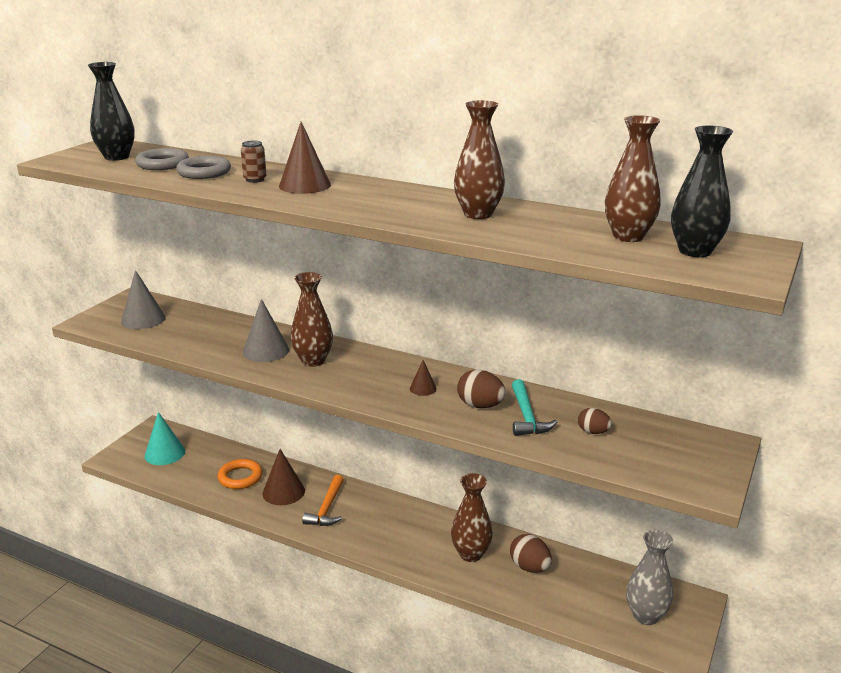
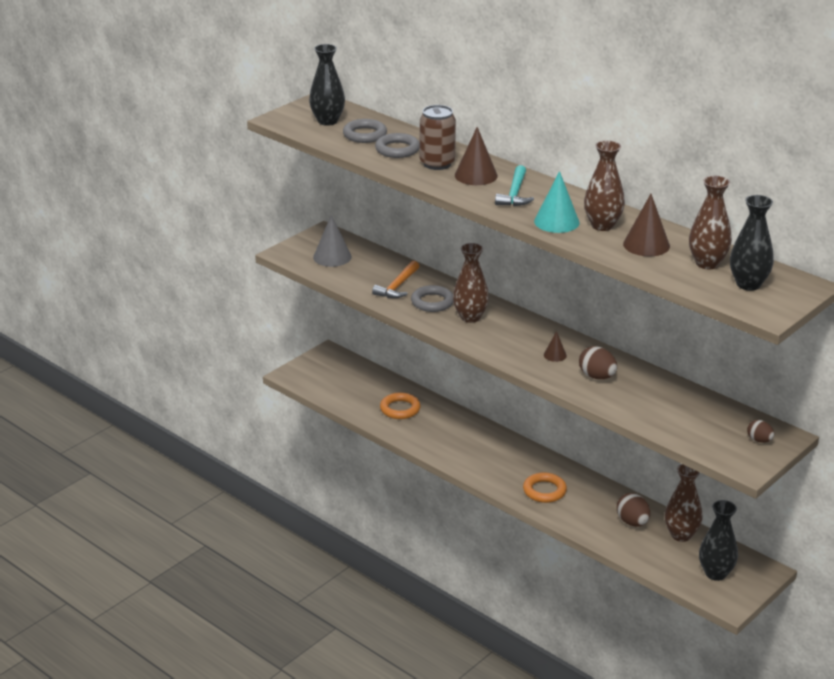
camera: 15 degrees right, 5 degrees up
(165, 453) = (336, 377): turquoise cone -> turquoise cone (556, 222)
(255, 180) = (437, 163): brown can -> brown can, size x1.84
(266, 351) = (432, 302): grey cone -> grey ring
(283, 492) = (436, 427): brown cone -> brown cone (646, 245)
(327, 508) = (471, 447): orange hammer -> orange hammer (397, 286)
(421, 546) = (544, 491): none -> orange ring
(471, 554) = (585, 504): brown vase -> brown vase (681, 535)
(527, 416) = (631, 391): turquoise hammer -> turquoise hammer (515, 194)
(593, 432) = (680, 411): brown egg -> brown egg (759, 440)
(646, 615) = (715, 573): grey vase -> black vase

